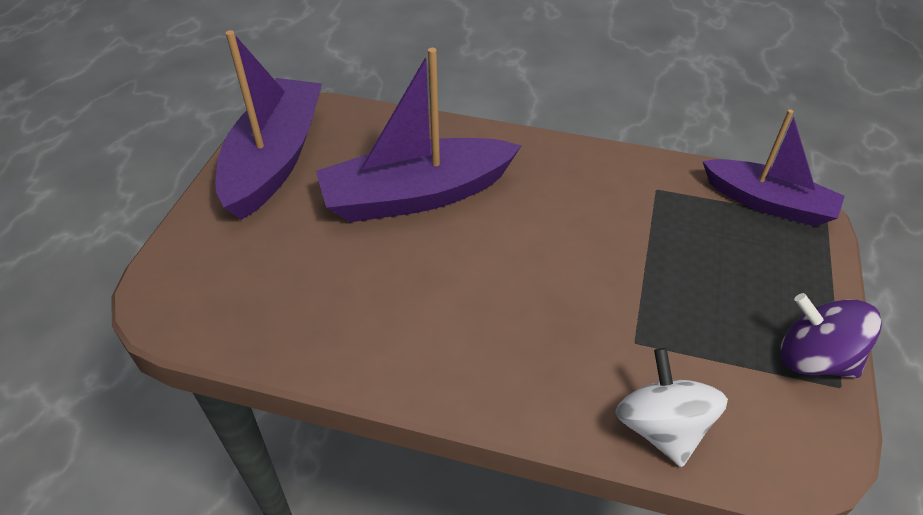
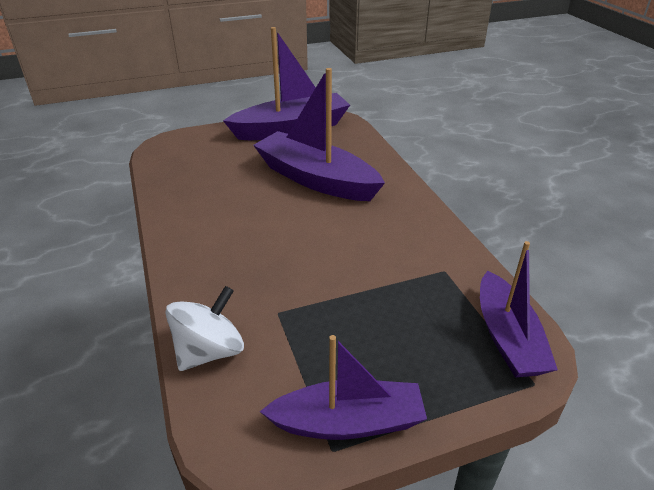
camera: 55 degrees right, 10 degrees down
(814, 359) = (348, 422): purple spinning top -> purple boat

